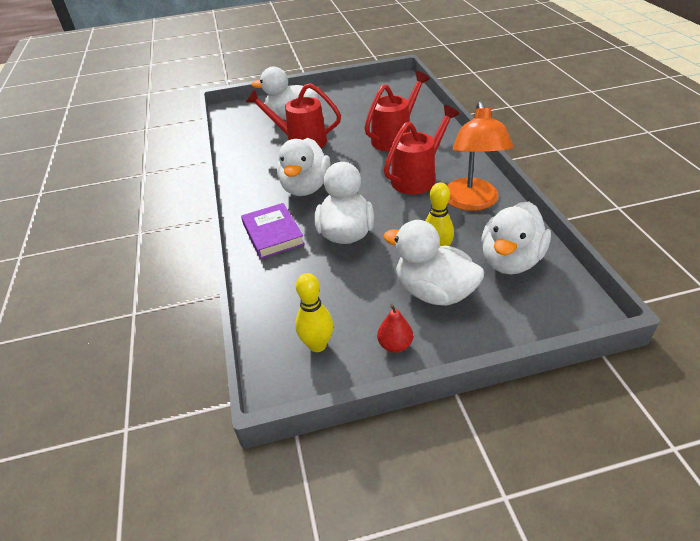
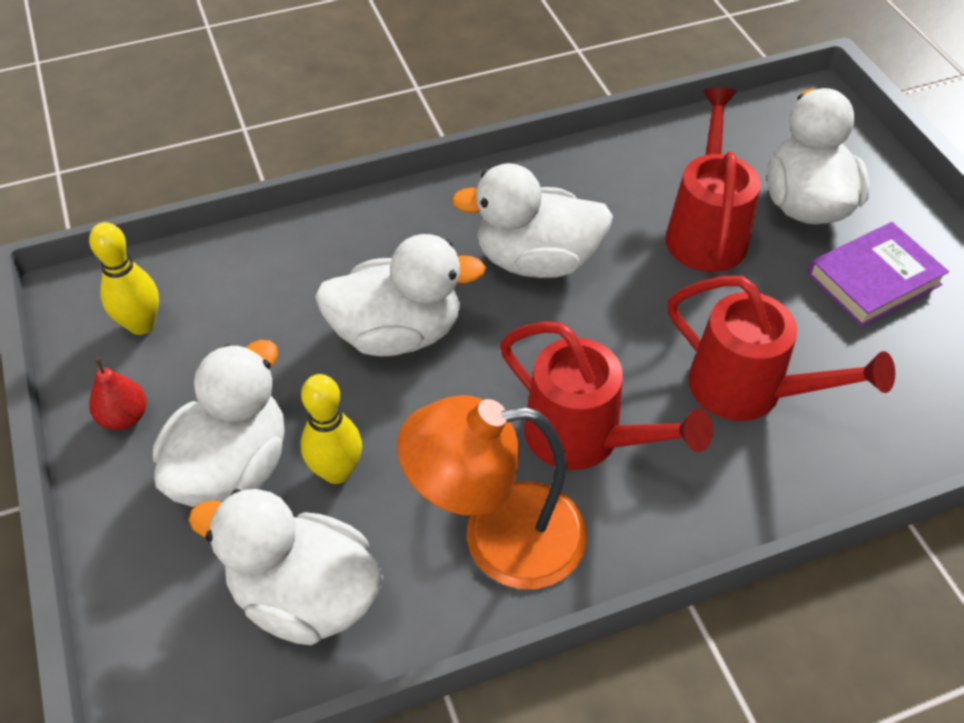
camera: 80 degrees right, 10 degrees up
(273, 234) = (397, 236): purple book -> purple book (873, 279)

